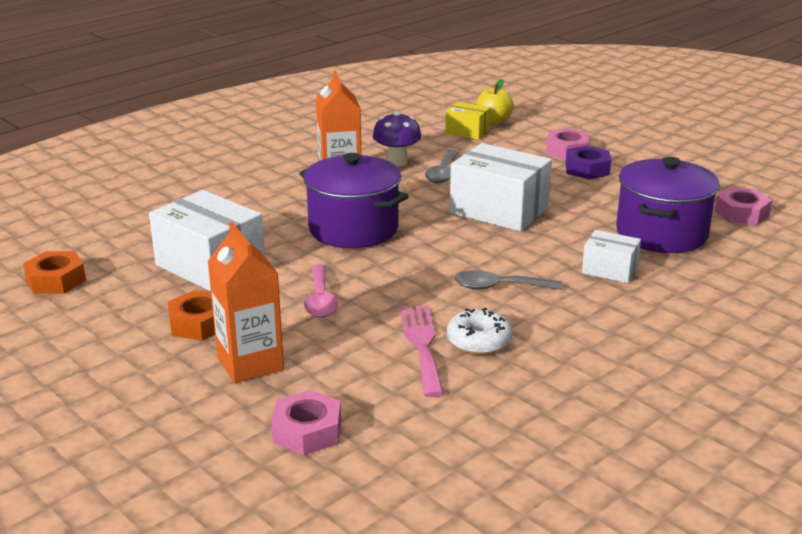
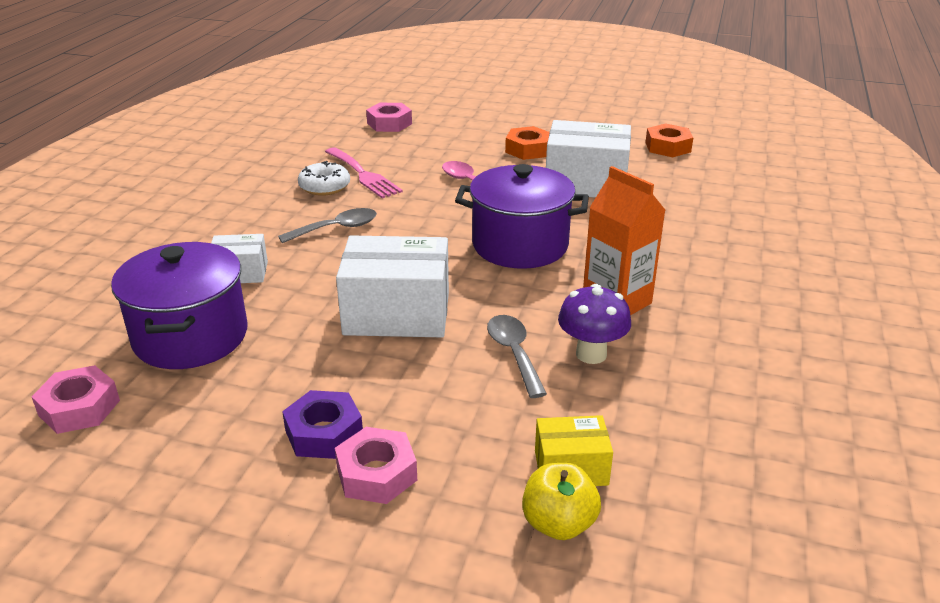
camera: 150 degrees right, 5 degrees up
(250, 363) = (463, 140): orange carton -> none

